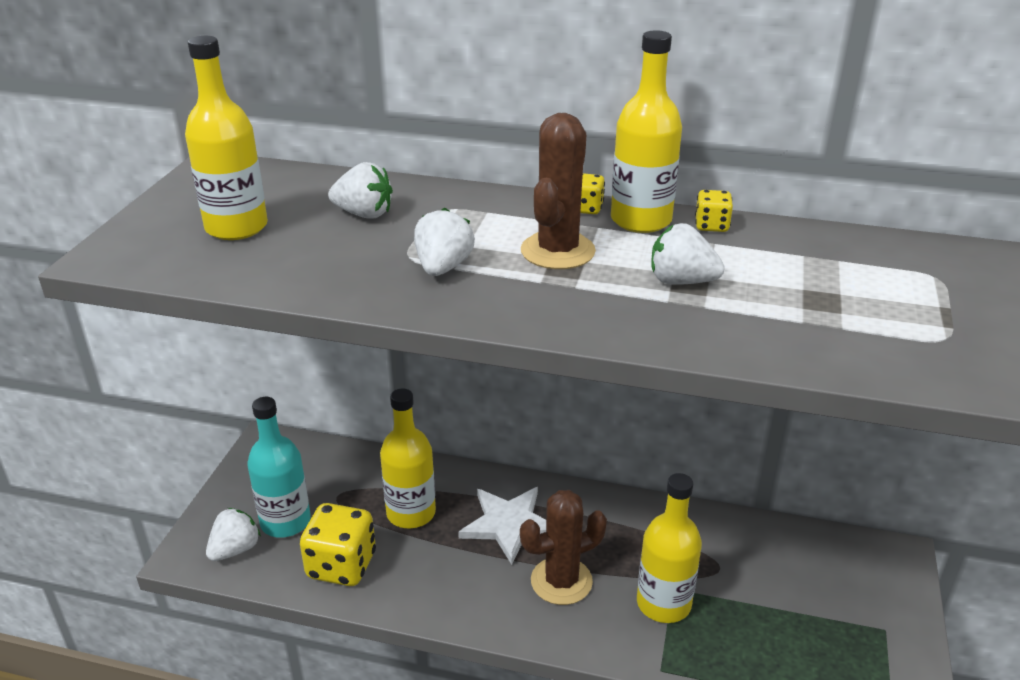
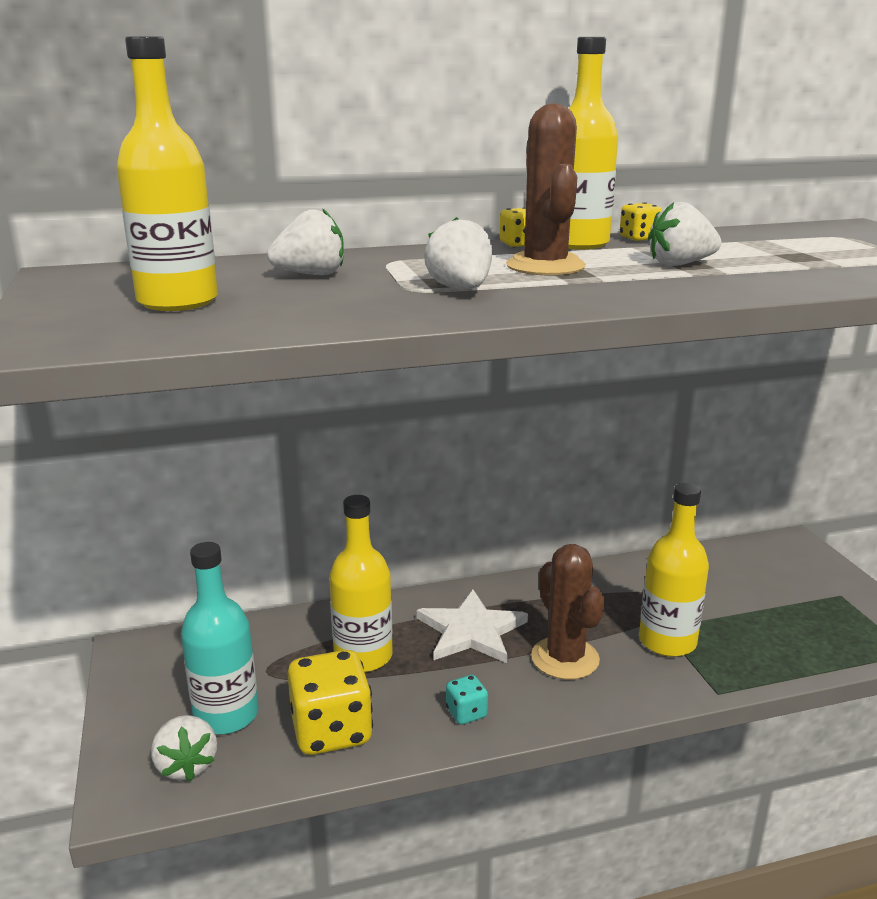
camera: 30 degrees left, 10 degrees down
(235, 549) = (186, 765): white strawberry -> white strawberry turned 150 degrees clockwise
(444, 594) = (466, 713): none -> turquoise dice
(561, 581) = (565, 658): brown cactus -> brown cactus turned 60 degrees counterclockwise

